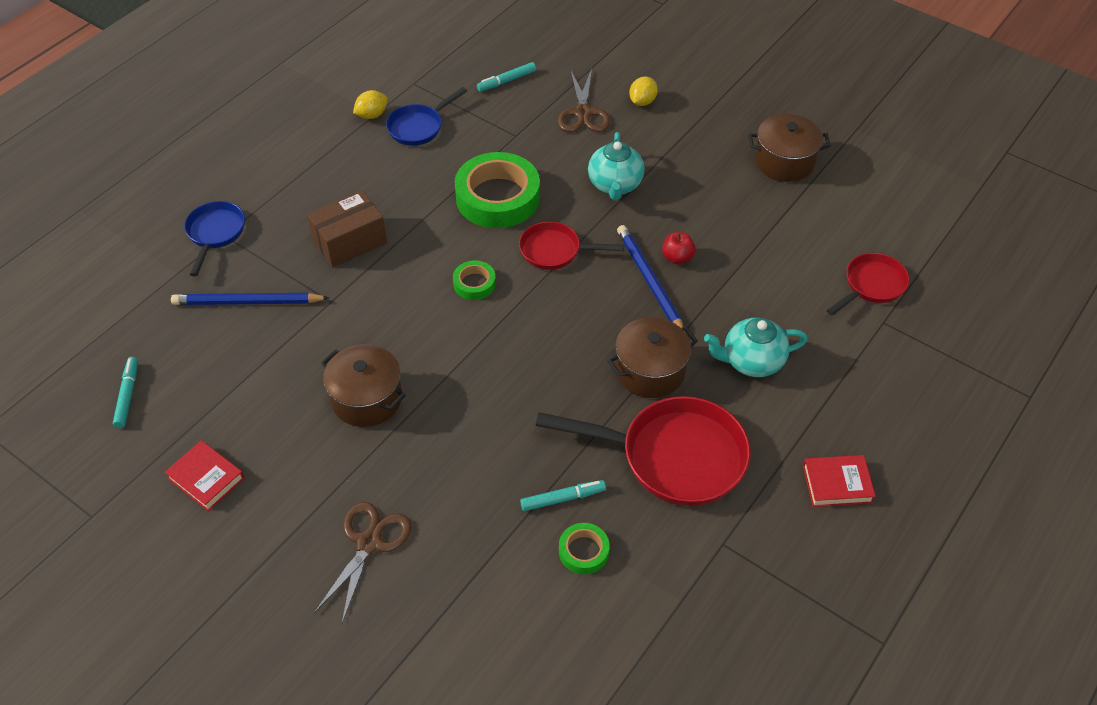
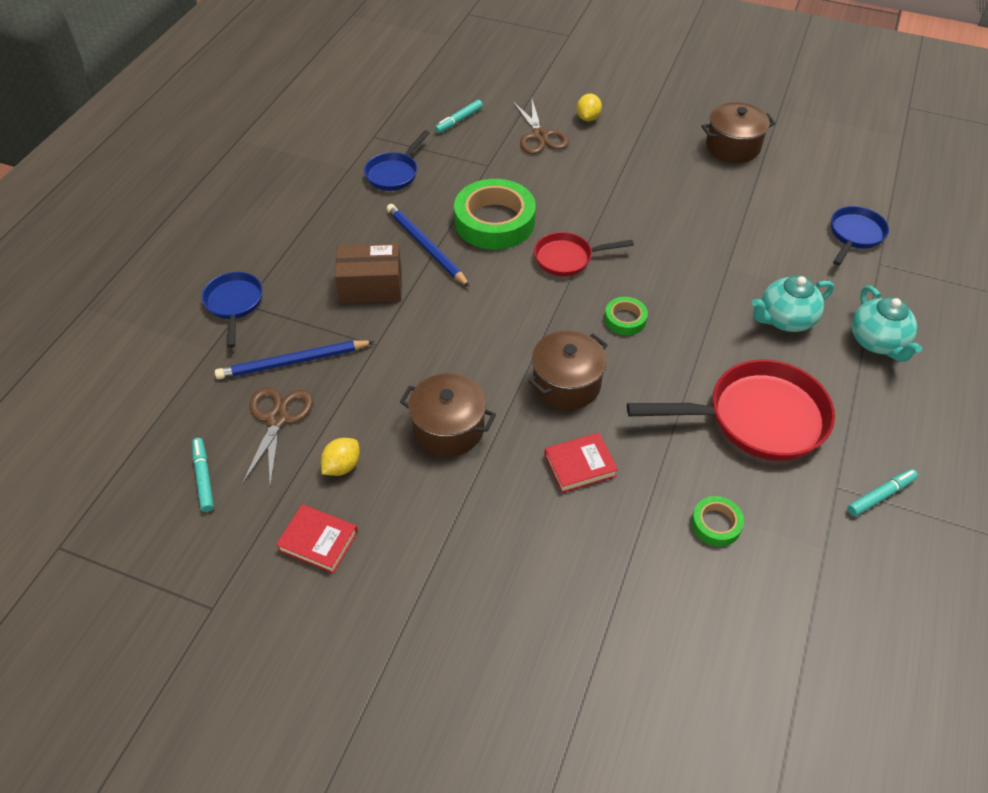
camera: 15 degrees left, 0 degrees up
(350, 241) = (371, 286): brown box -> brown box turned 45 degrees clockwise
(369, 542) = (509, 565): brown scissors -> brown scissors (277, 419)
(372, 115) = (345, 170): yellow lemon -> yellow lemon (342, 466)
(474, 283) = (506, 301): green tape -> green tape (625, 319)
(562, 498) = (674, 479): turquoise marker -> turquoise marker (880, 495)
(615, 185) = (596, 192): turquoise teapot -> turquoise teapot (877, 342)
(649, 281) = (664, 268): blue pencil -> blue pencil (426, 247)
(650, 371) = (700, 346): brown pot -> brown pot (566, 384)
(677, 257) = (679, 243): red apple -> none
(837, 484) = (908, 410): red book -> red book (580, 465)
(871, 286) = (854, 235): red pan -> blue pan

